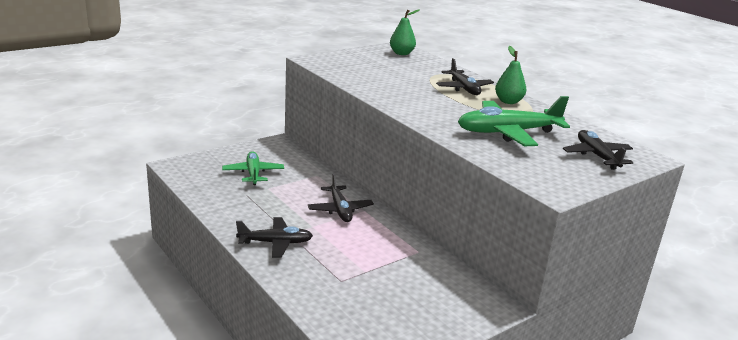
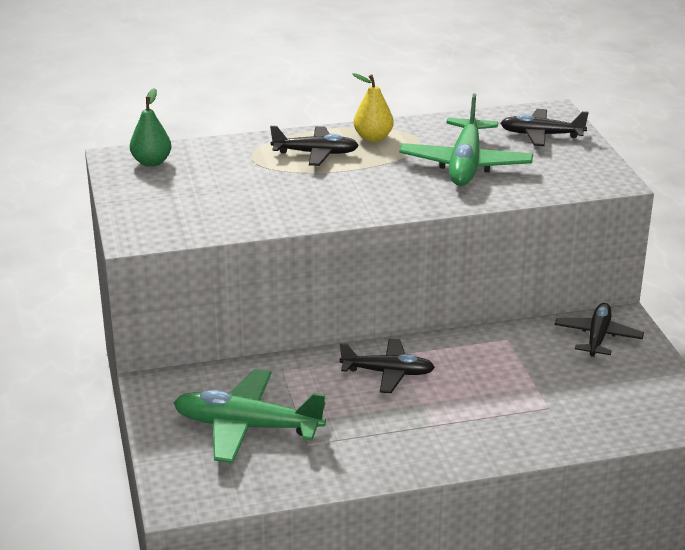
camera: 65 degrees left, 5 degrees up
(253, 173) = (246, 427): green plane -> green plane, size x1.55
(276, 243) = (450, 440): black plane -> black plane (598, 337)
(508, 101) = (373, 138): green pear -> yellow pear

